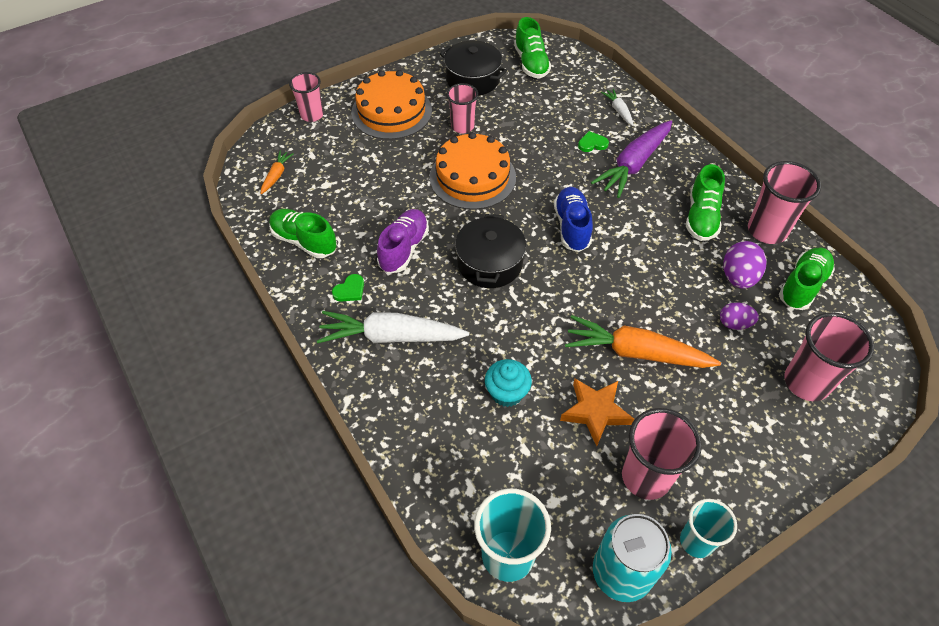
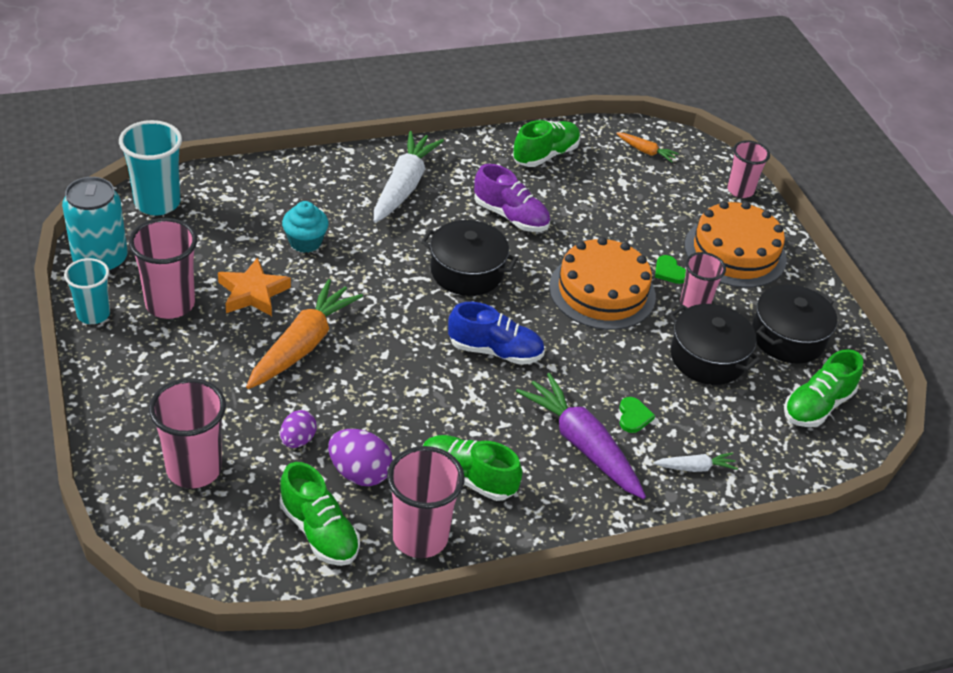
camera: 100 degrees right, 10 degrees down
(350, 290) = (471, 172): green heart -> green heart (669, 271)
(514, 115) = (707, 358): none -> black pot
(531, 63) = (817, 406): green shoe -> green shoe turned 45 degrees counterclockwise

